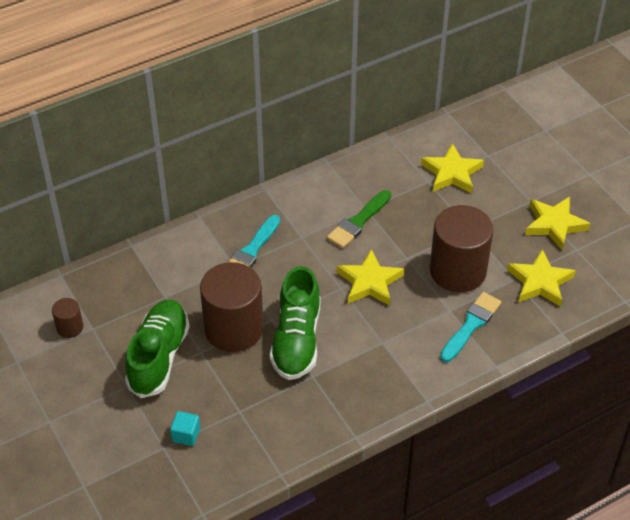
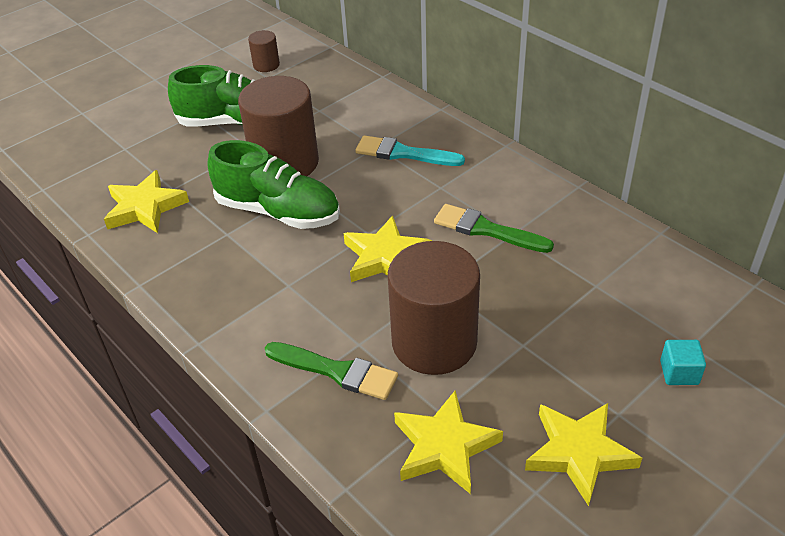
camera: 80 degrees right, 5 degrees down
(186, 435) = (140, 159): turquoise cube -> turquoise cube (679, 373)
(296, 340) = (278, 212): green shoe -> green shoe turned 150 degrees counterclockwise
(452, 173) = (627, 308): yellow star -> yellow star (145, 207)
(471, 325) = (336, 371): turquoise brush -> green brush

